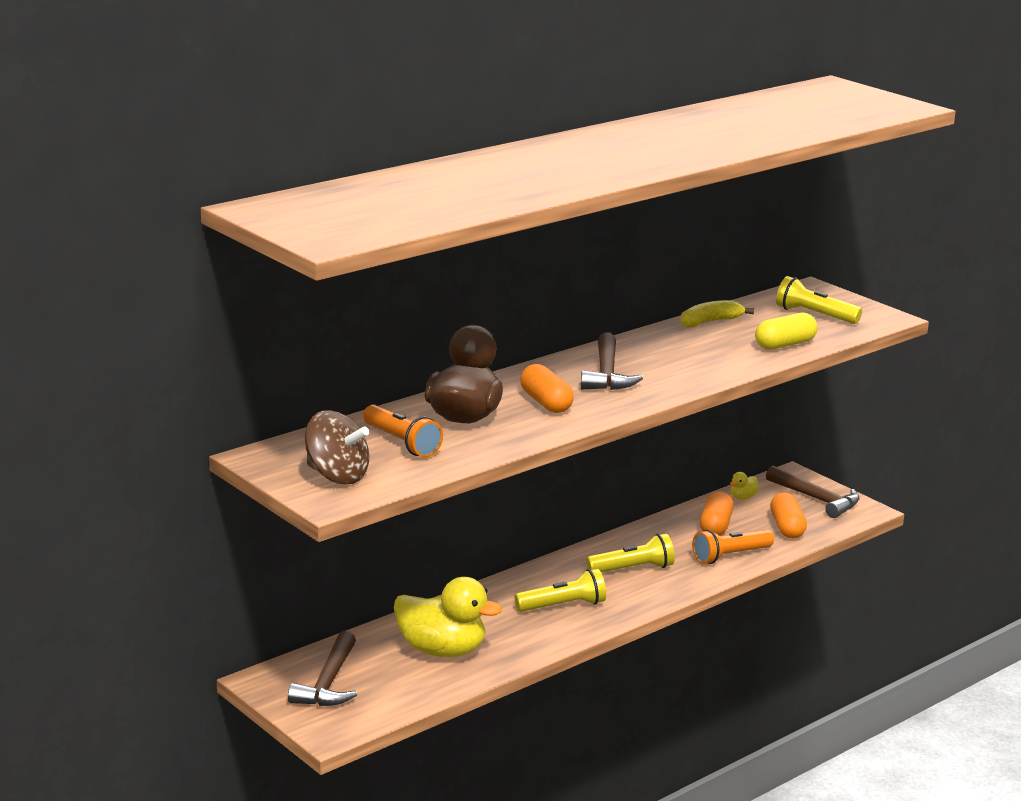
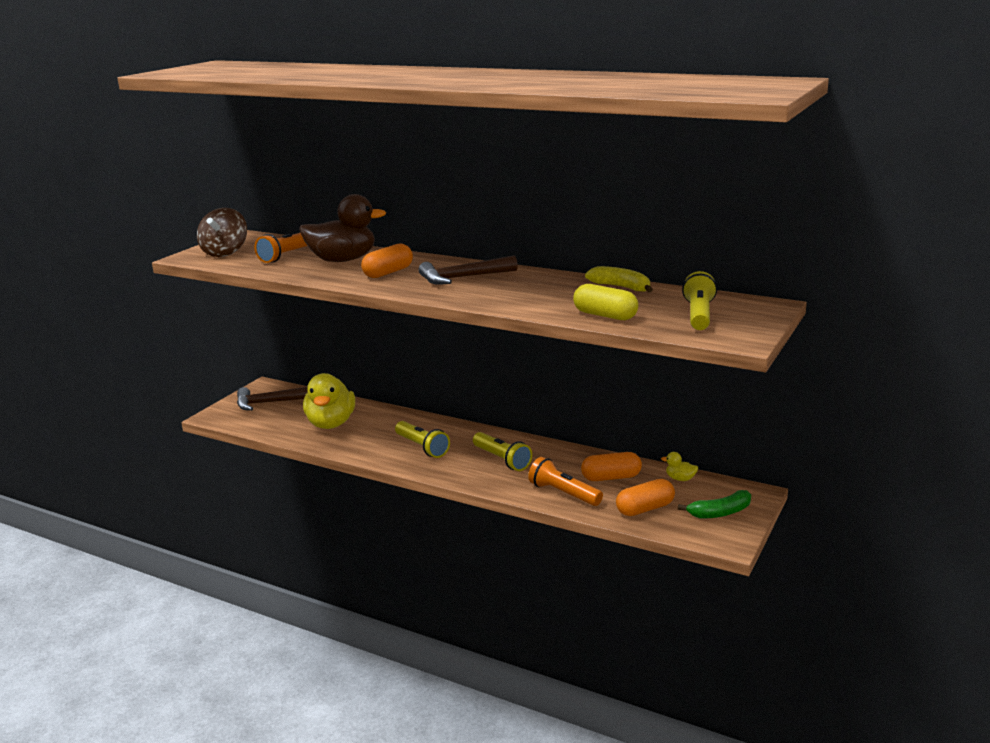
camera: 70 degrees right, 0 degrees up
(816, 499) = (720, 513): brown hammer -> green banana

